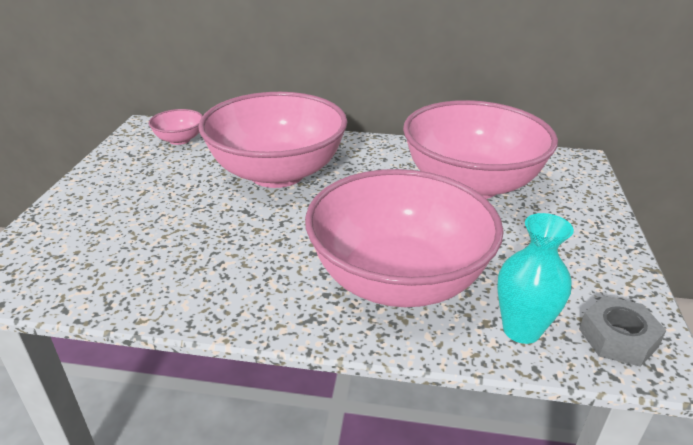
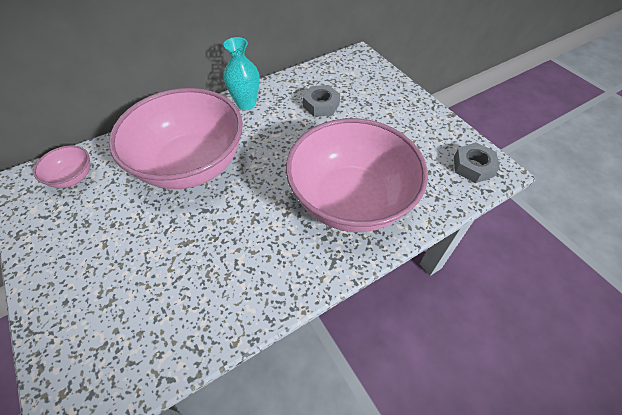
camera: 40 degrees left, 20 degrees up
(470, 184) = (321, 105): pink bowl -> grey nut
(521, 330) = (434, 191): turquoise vase -> turquoise vase (246, 104)

